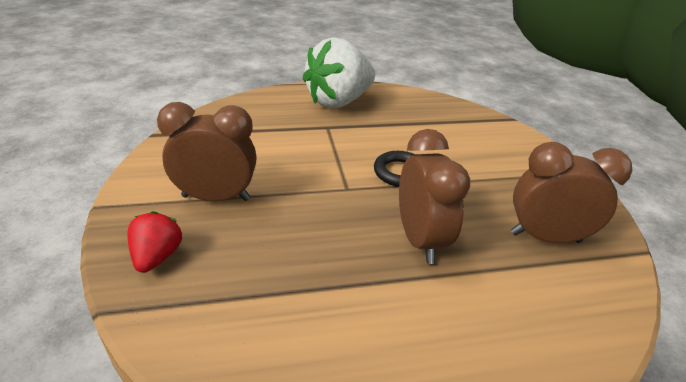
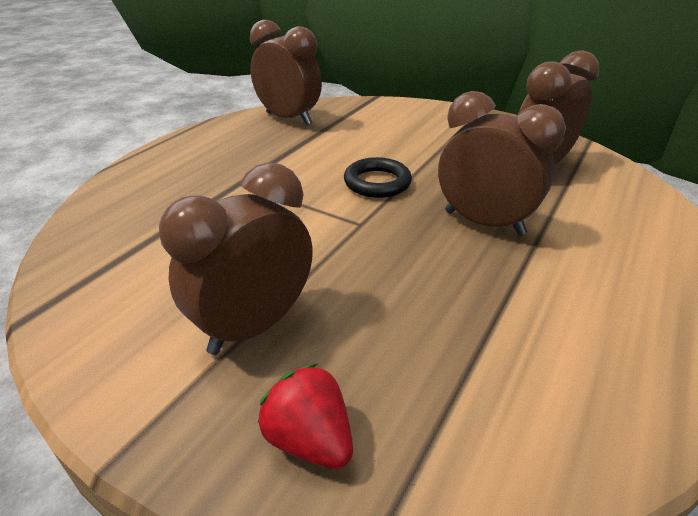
camera: 45 degrees left, 0 degrees up
(338, 101) = (207, 154): white strawberry -> none
(420, 104) = (289, 119): none -> brown clock

